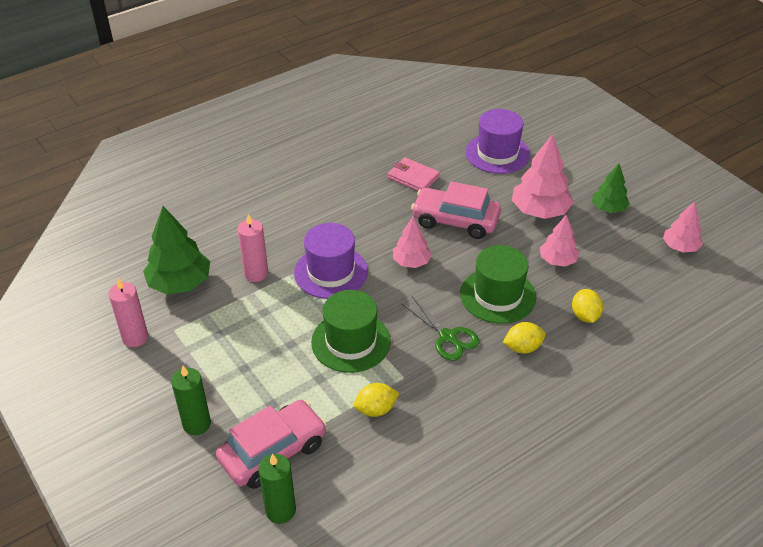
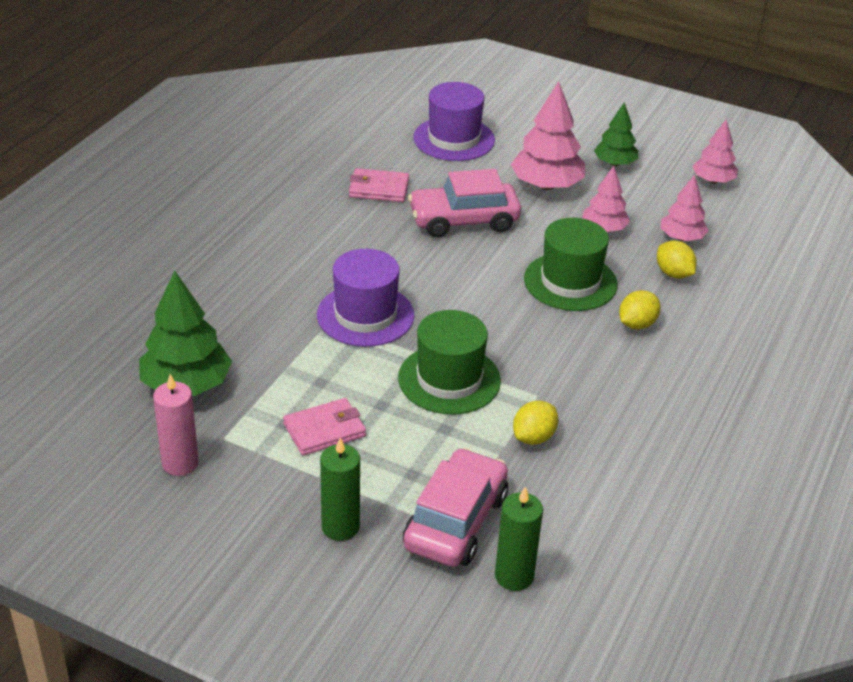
camera: 30 degrees left, 5 degrees down
(240, 348) = (324, 430): none -> pink wallet
(256, 273) = (275, 344): pink candle -> none
(411, 262) = (449, 277): pink tree -> pink tree (681, 238)
(448, 337) = (551, 339): green scissors -> none

